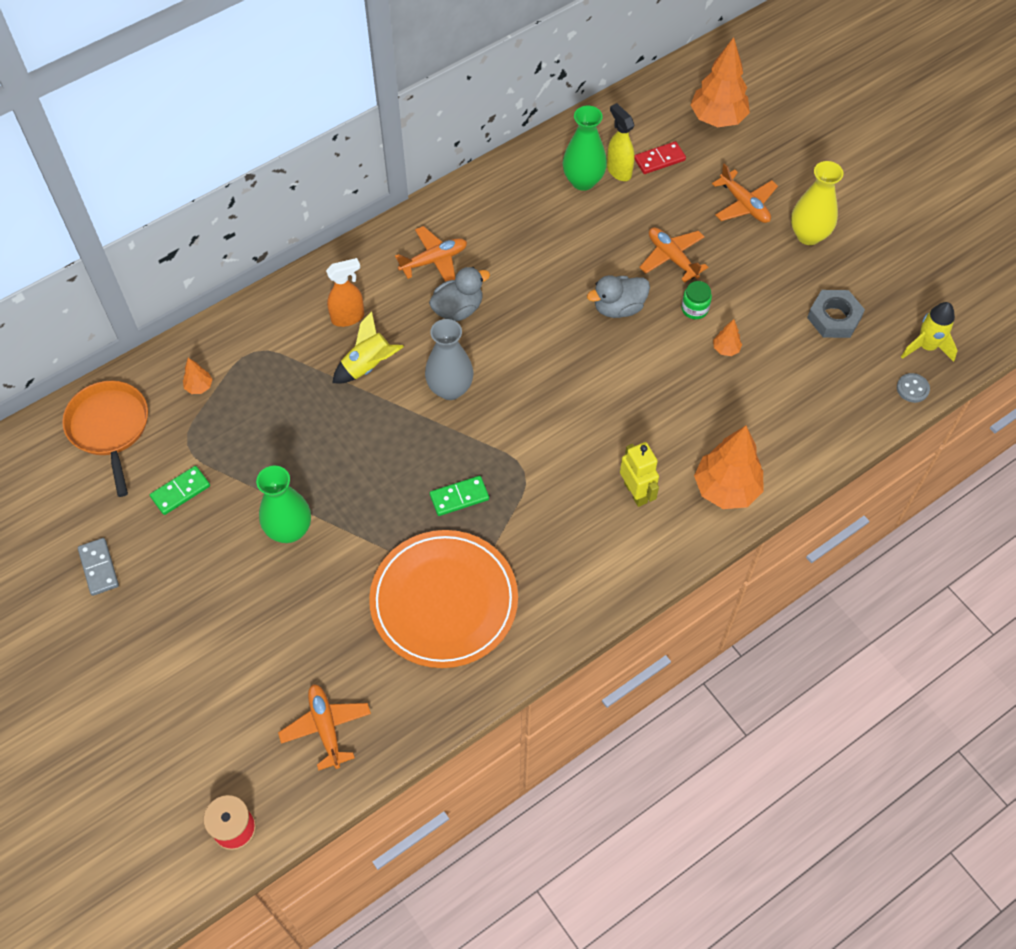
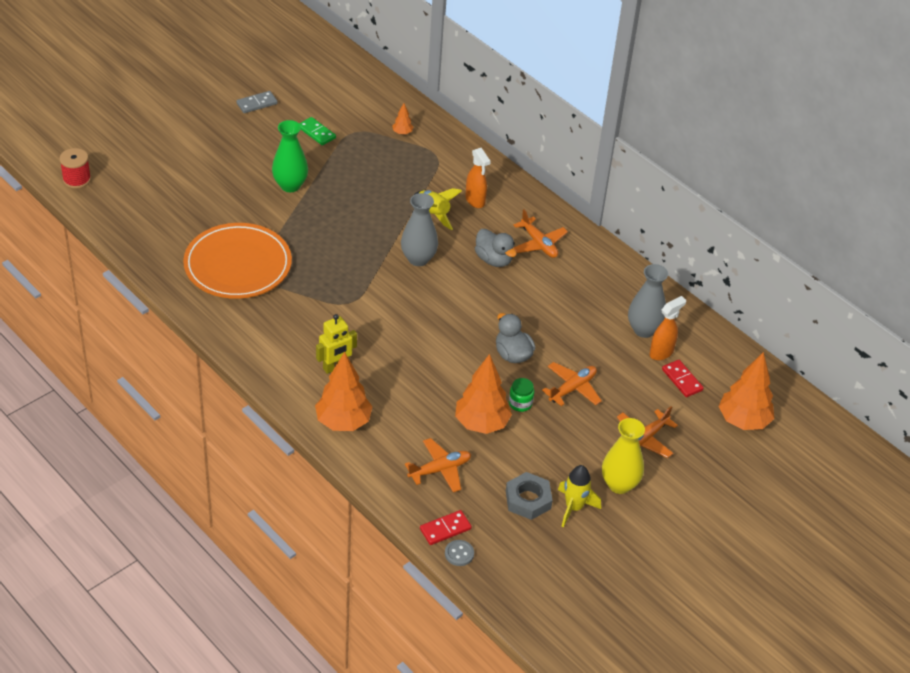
camera: 80 degrees right, 15 degrees down
(109, 427) = (364, 96): orange pan -> none
(326, 727) = (143, 214): orange plane -> orange plane (440, 470)
(459, 497) = (323, 268): green domino -> none
(583, 181) = (644, 330): green vase -> grey vase
(618, 171) = (661, 353): yellow spray bottle -> orange spray bottle
(725, 349) = (481, 423): orange tree -> orange tree, size x2.25
(880, 398) = (445, 529): none -> red domino
(926, 347) = (507, 567): yellow rocket -> yellow rocket (574, 508)

